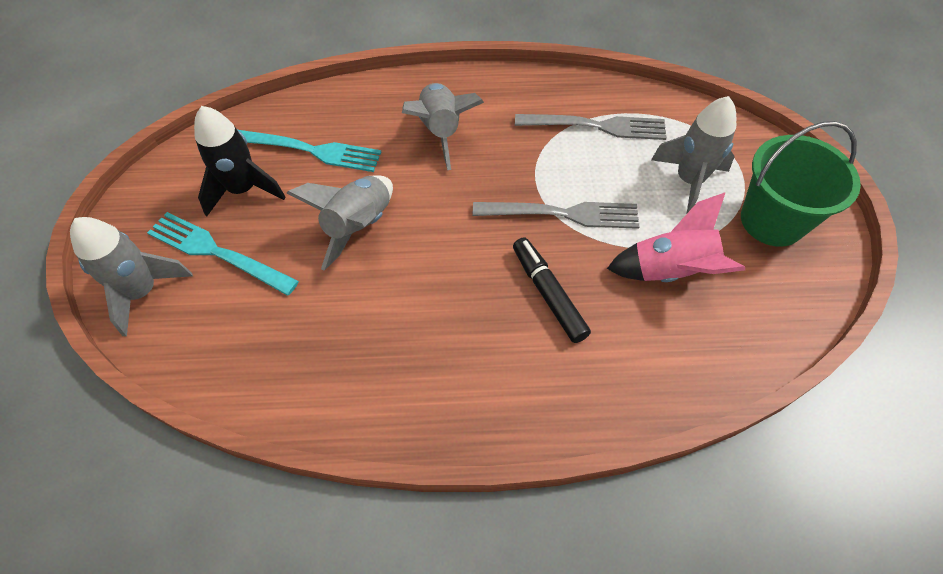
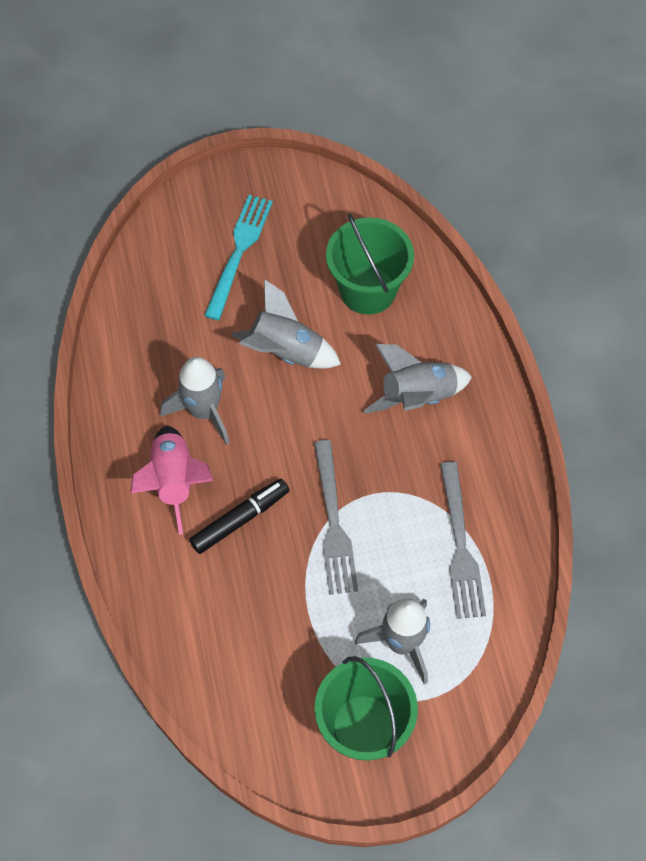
camera: 80 degrees right, 5 degrees up
(143, 292) = (192, 213): grey rocket -> grey rocket (204, 411)
(243, 190) = (309, 249): black rocket -> none
(311, 150) = (367, 290): turquoise fork -> green bucket
(670, 271) = (282, 625): pink rocket -> pink rocket (174, 481)

